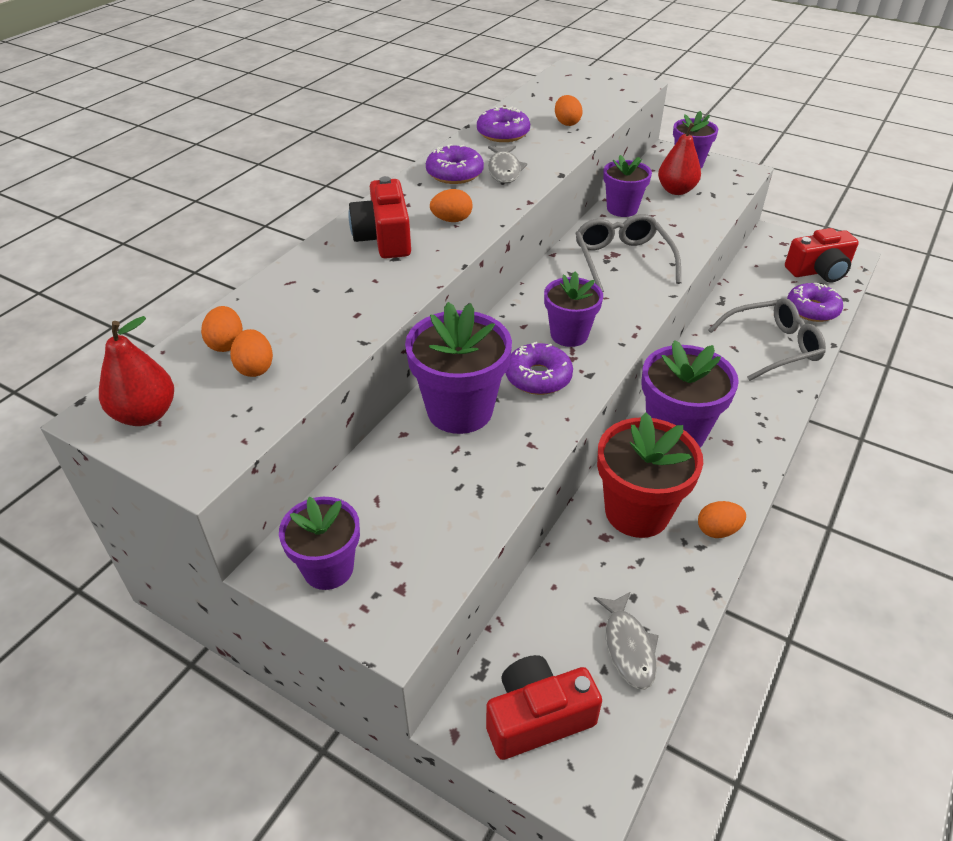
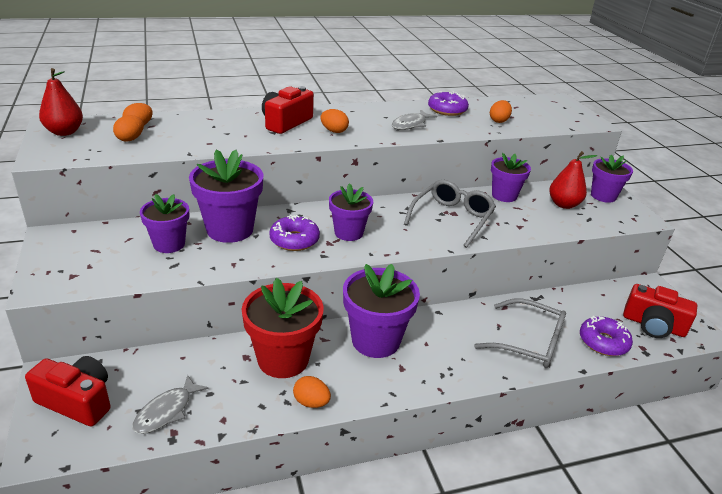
camera: 40 degrees right, 10 degrees down
(328, 568) = (64, 249): purple flower pot -> purple flower pot (169, 244)
(454, 173) = (379, 114): purple donut -> none

